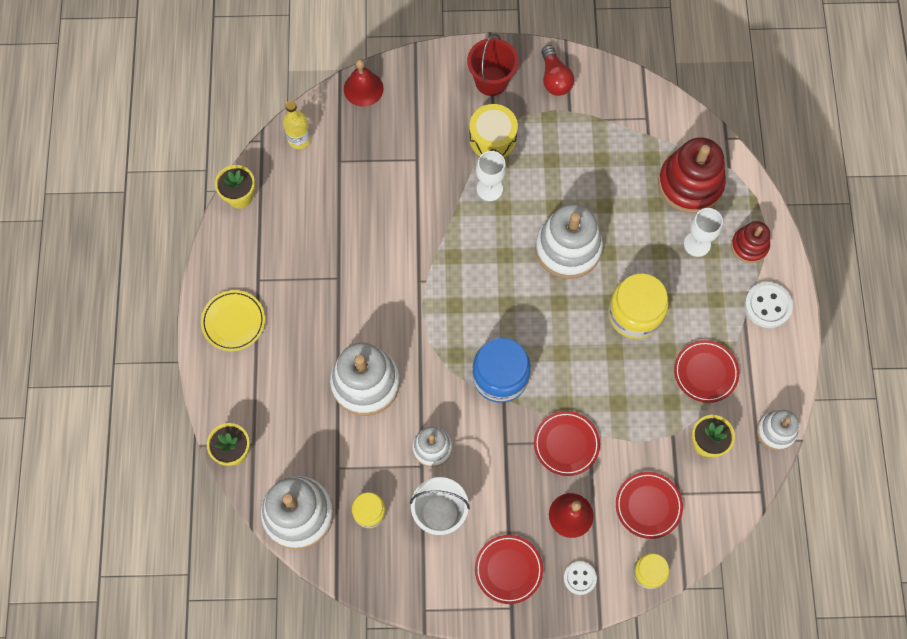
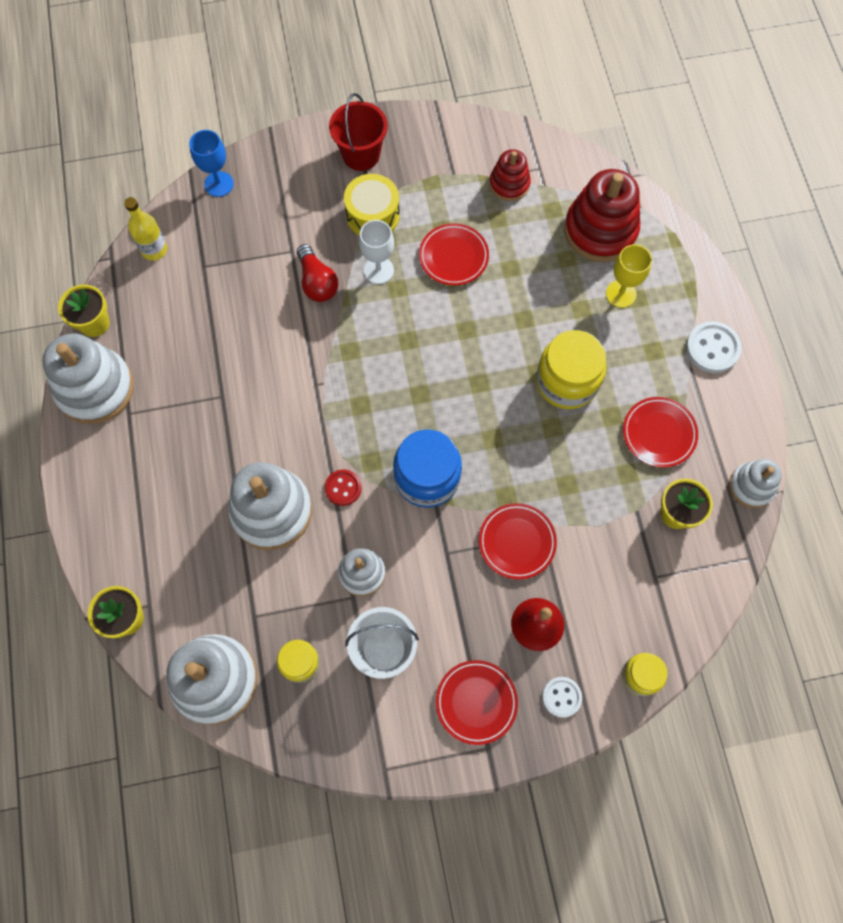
camera: 10 degrees left, 0 degrees up
(233, 322) = (106, 466): yellow plate -> none
(363, 88) = (219, 184): red bell -> blue goblet
(428, 373) = (343, 488): none -> red button
(554, 79) = (430, 142): red light bulb -> red light bulb (317, 282)
(568, 248) = (478, 321): white stacking toy -> white stacking toy (95, 388)
(648, 506) = (624, 597): red plate -> red plate (453, 257)
(697, 244) = (621, 294): white goblet -> yellow goblet
(749, 246) = (678, 286): red stacking toy -> red stacking toy (509, 184)

